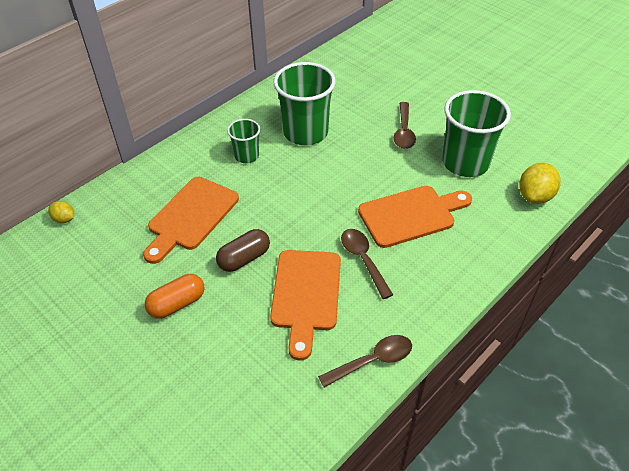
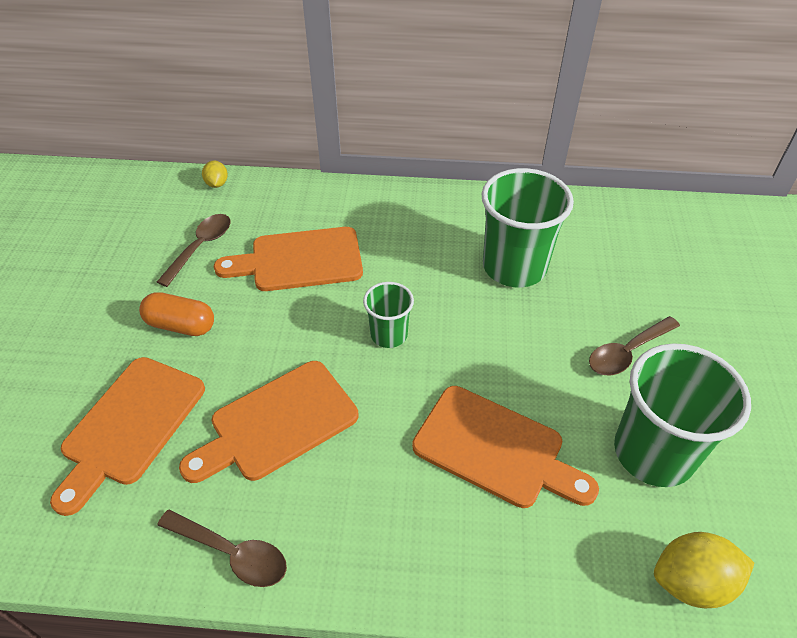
camera: 50 degrees right, 0 degrees up
(233, 369) = (130, 425): none -> orange cutting board
(244, 258) = (282, 337): brown capsule -> none
(246, 156) = (425, 245): green cup -> green cup (389, 334)
(363, 260) = (376, 445): brown spoon -> brown spoon (201, 247)

